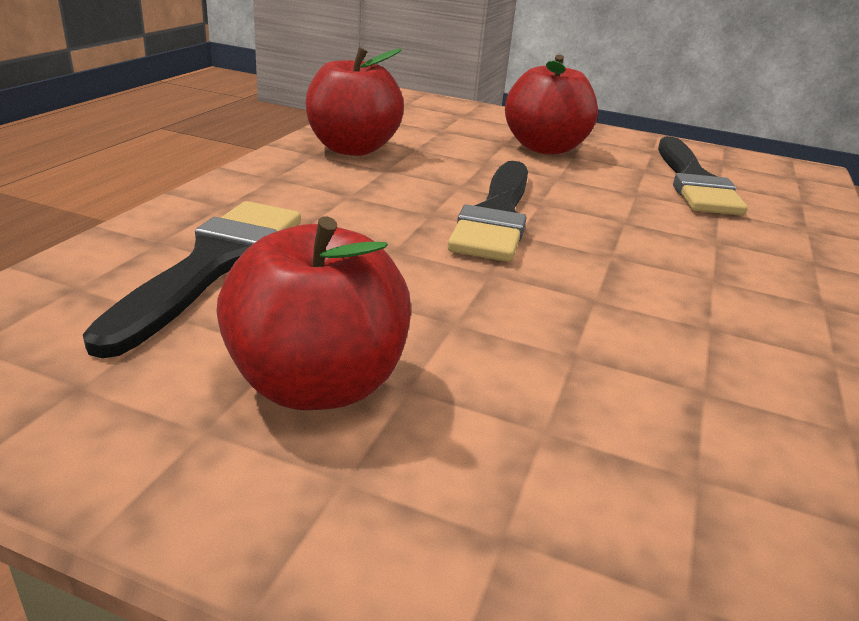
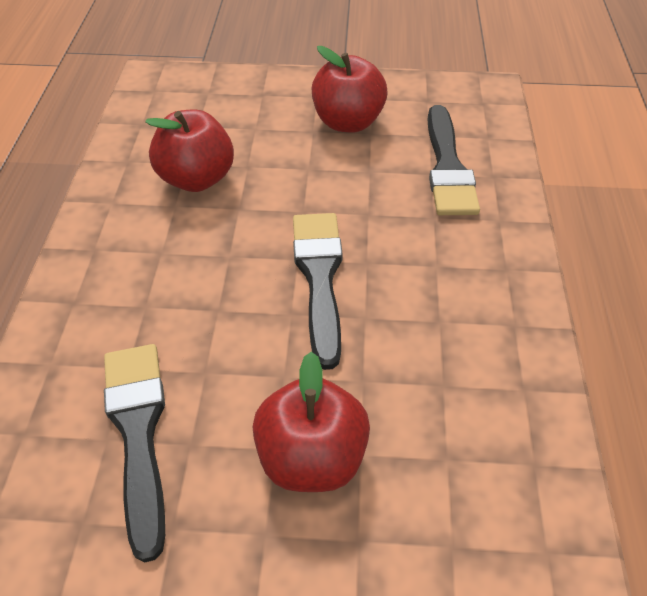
camera: 165 degrees right, 20 degrees up
(352, 149) = (495, 351): red apple -> red apple (197, 179)

